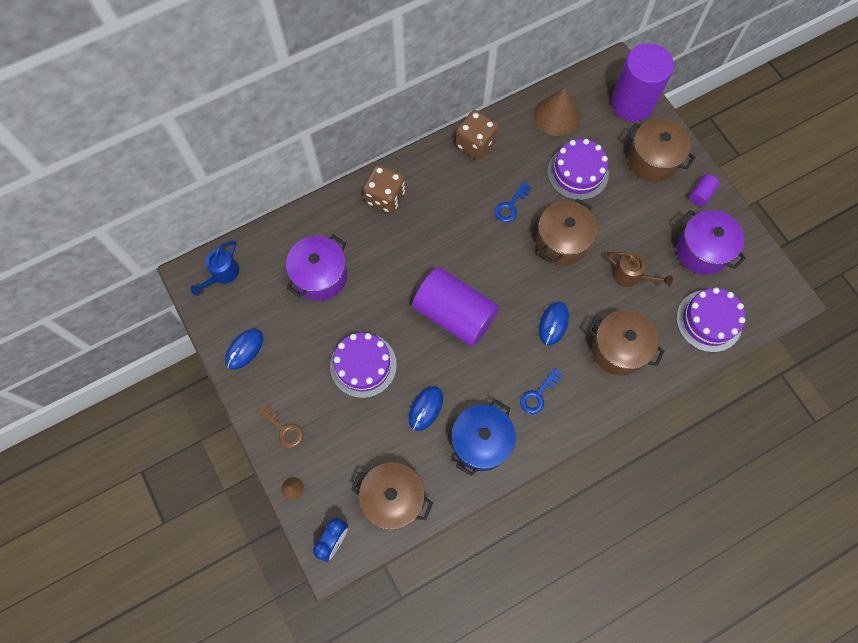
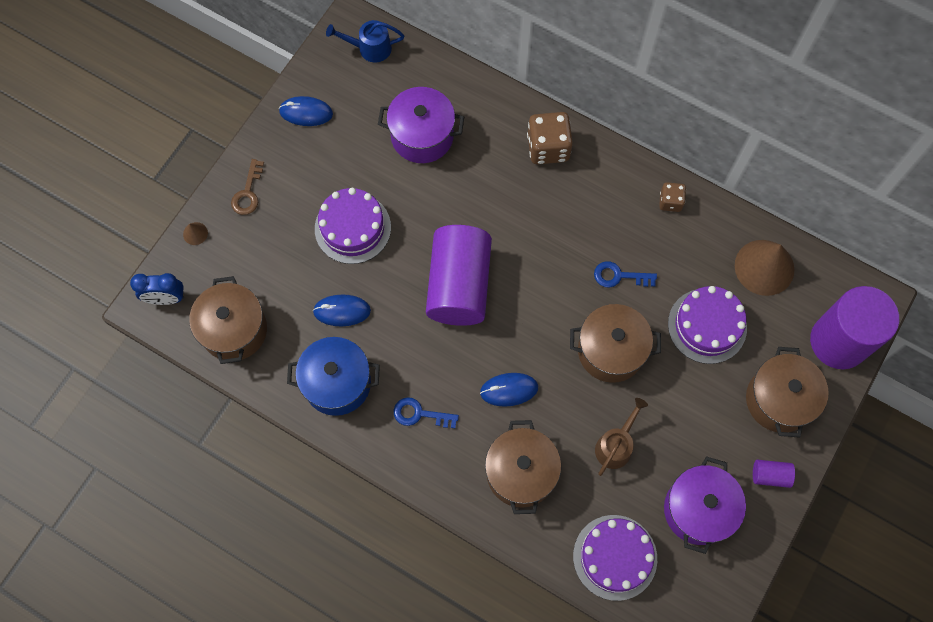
camera: 60 degrees right, 0 degrees up
(475, 144) = (670, 202): brown dice -> brown dice, size x0.57
(631, 276) = (616, 445): brown watering can -> brown watering can turned 150 degrees counterclockwise

